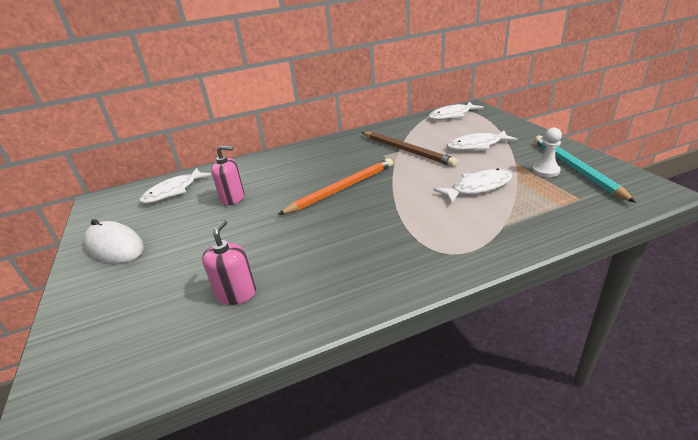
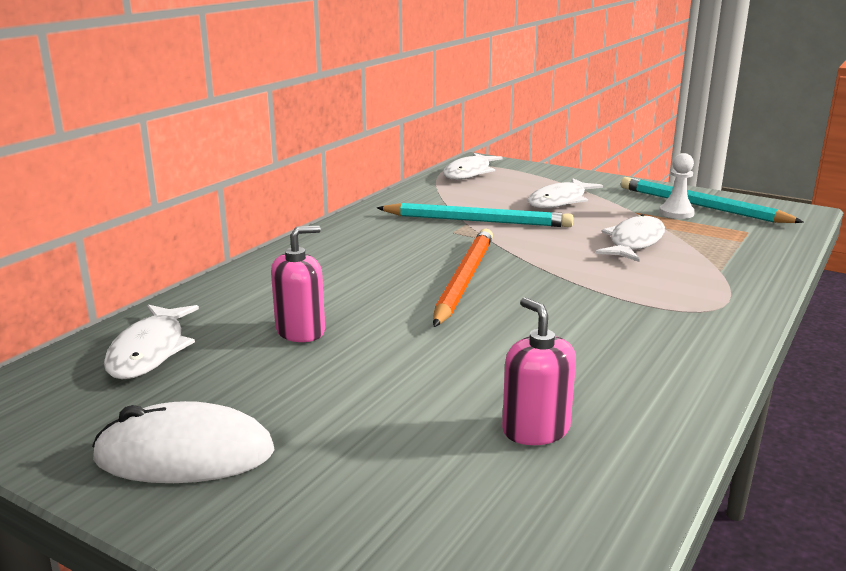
camera: 40 degrees left, 10 degrees down
(406, 150) = (477, 221): brown pencil -> turquoise pencil

